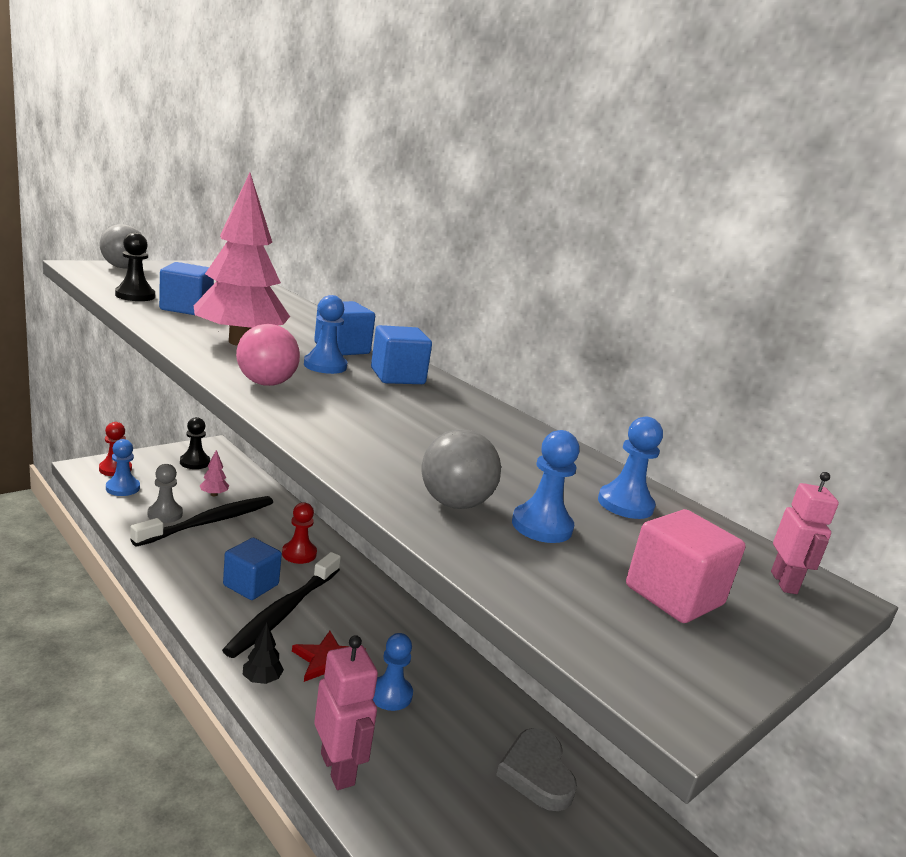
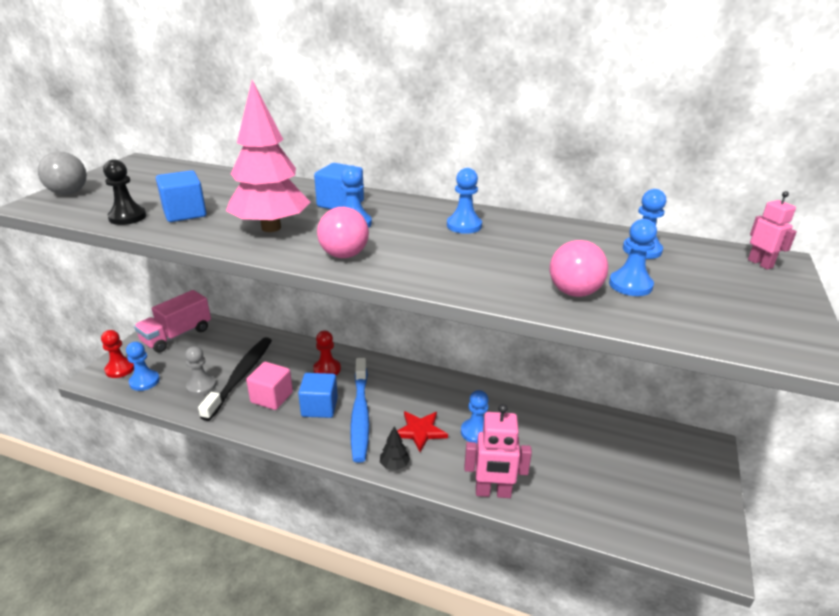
camera: 25 degrees left, 10 degrees up
(195, 462) = (177, 335): black pawn -> pink truck
(214, 494) = (220, 354): pink tree -> none
(283, 612) = (360, 415): black toothbrush -> blue toothbrush
(338, 769) = (493, 492): pink robot -> pink robot turned 150 degrees clockwise
(397, 376) = (406, 212): blue cube -> none
(439, 407) = (464, 226): none -> blue pawn
(454, 503) = (574, 292): grey ball -> pink ball
(537, 773) = (590, 433): grey heart -> none
(674, 595) = (735, 296): pink cube -> pink cube (272, 397)

